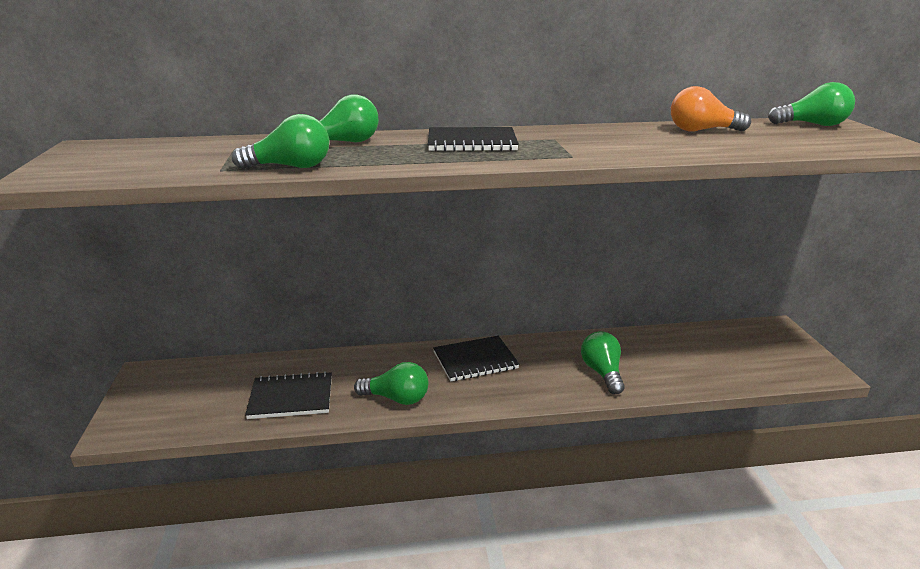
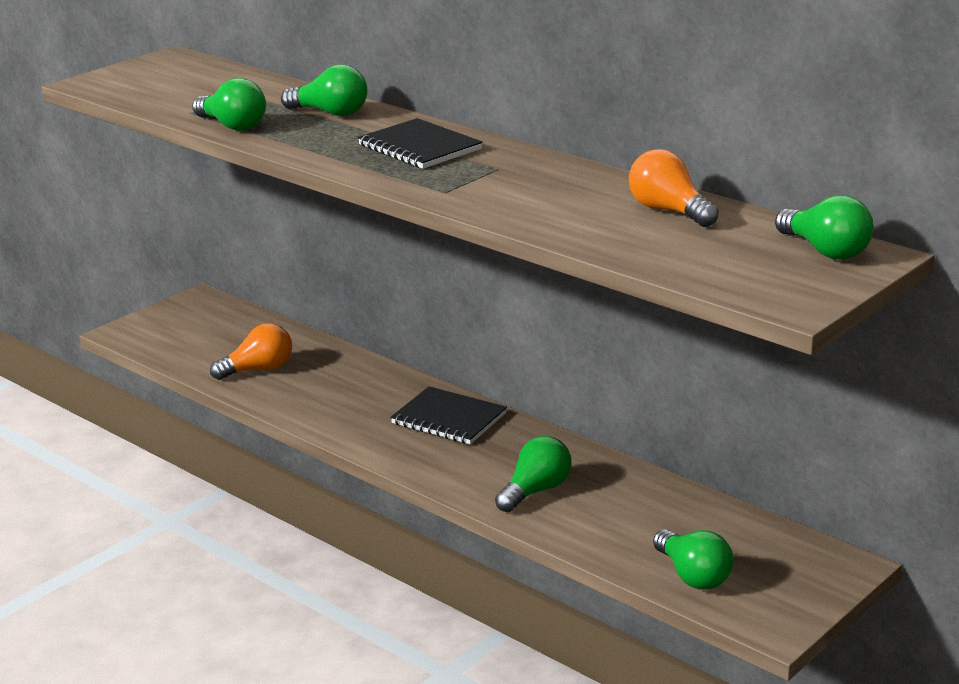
camera: 50 degrees right, 0 degrees up
(291, 398) = (258, 369): black notebook -> orange light bulb
(397, 398) = (327, 412): green light bulb -> green light bulb (693, 576)

